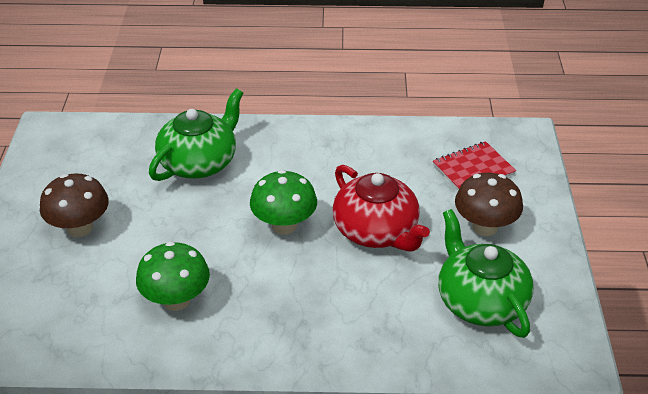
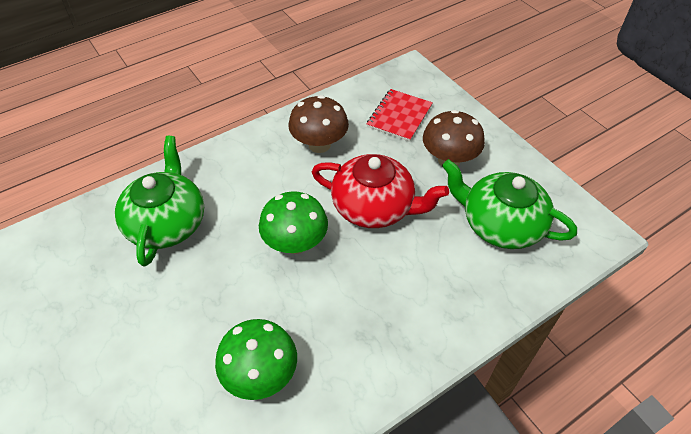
camera: 35 degrees left, 10 degrees up
(80, 228) = (99, 356): brown mushroom -> brown mushroom (319, 145)

